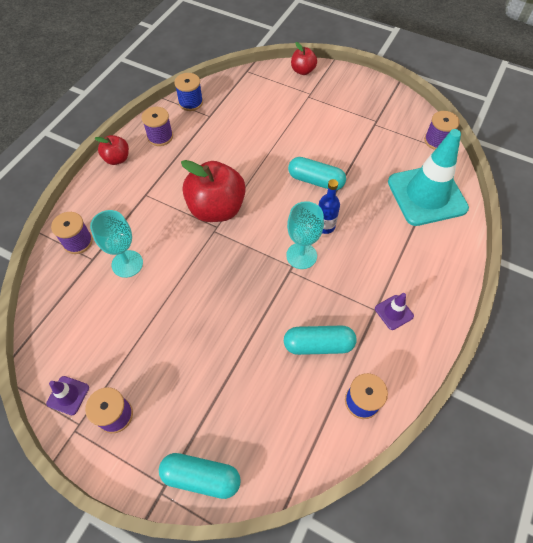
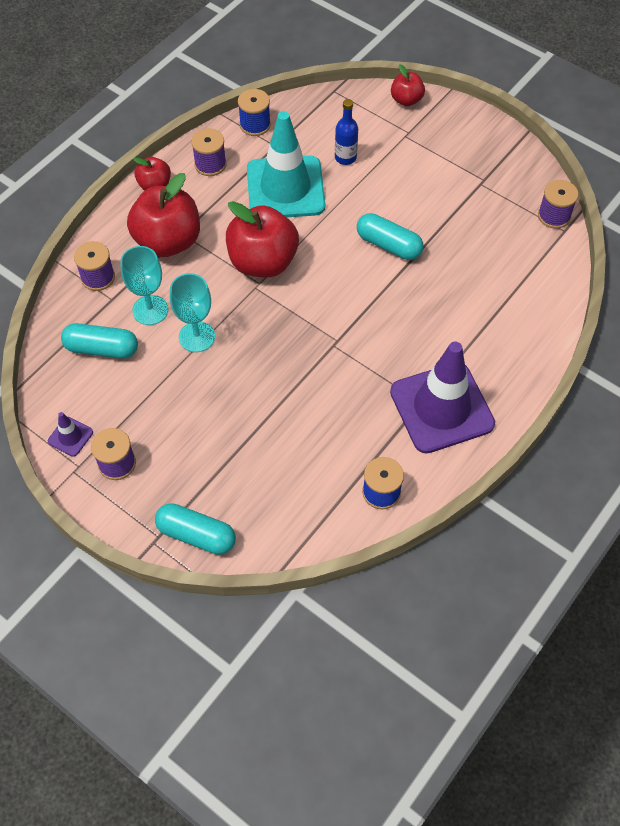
camera: 10 degrees right, 0 degrees up
(134, 203) = (168, 241): none -> red apple
(301, 255) = (351, 330): turquoise goblet -> turquoise goblet (197, 337)
(318, 345) = (347, 428): turquoise capsule -> turquoise capsule (102, 349)
(325, 226) = (387, 300): blue bottle -> blue bottle (345, 157)
(394, 312) = (441, 408): purple traffic cone -> purple traffic cone, size x2.45
(426, 195) = (520, 281): turquoise traffic cone -> turquoise traffic cone (285, 188)

